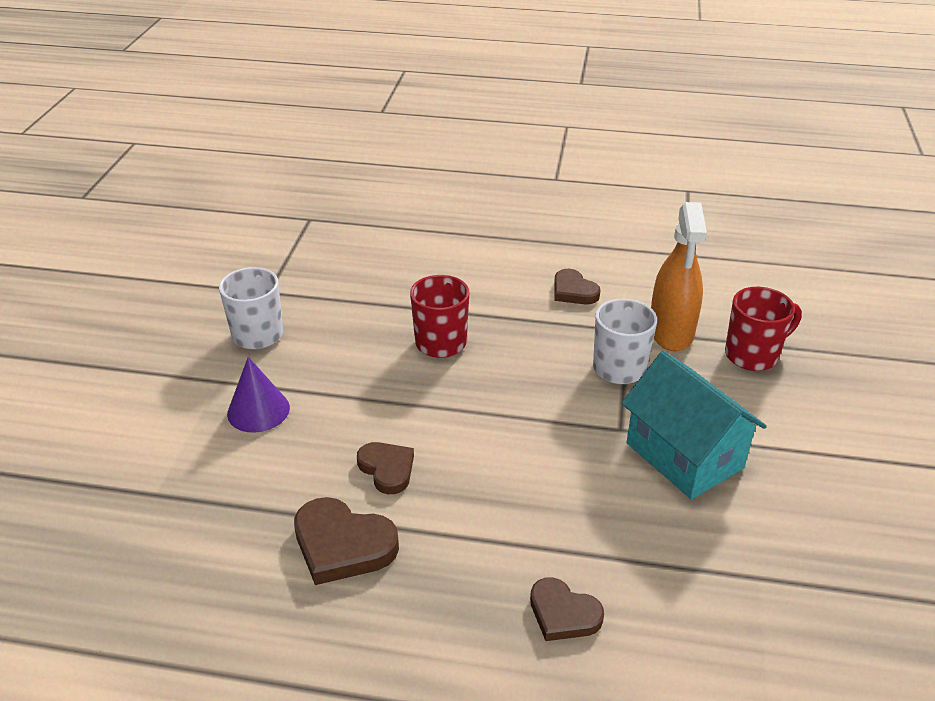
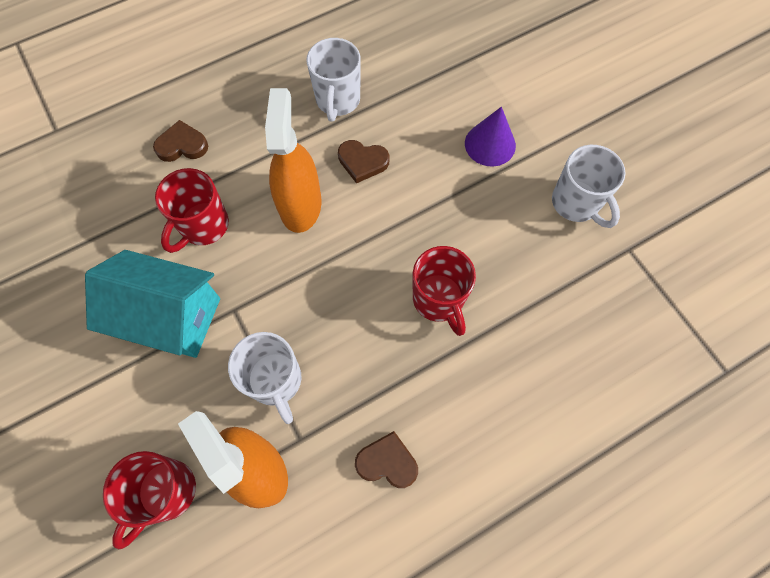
camera: 140 degrees right, 30 degrees up
(342, 545) = (337, 100): brown heart -> white mug
(485, 470) = (300, 205): none -> orange spray bottle
(599, 511) = (203, 226): none -> red mug

